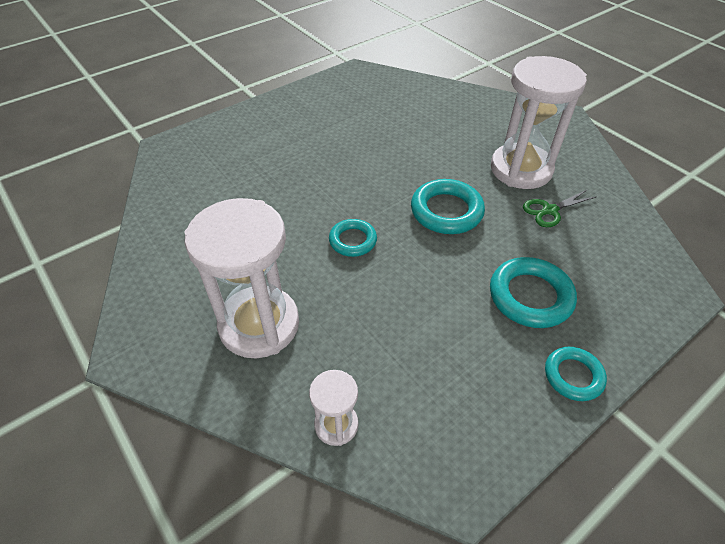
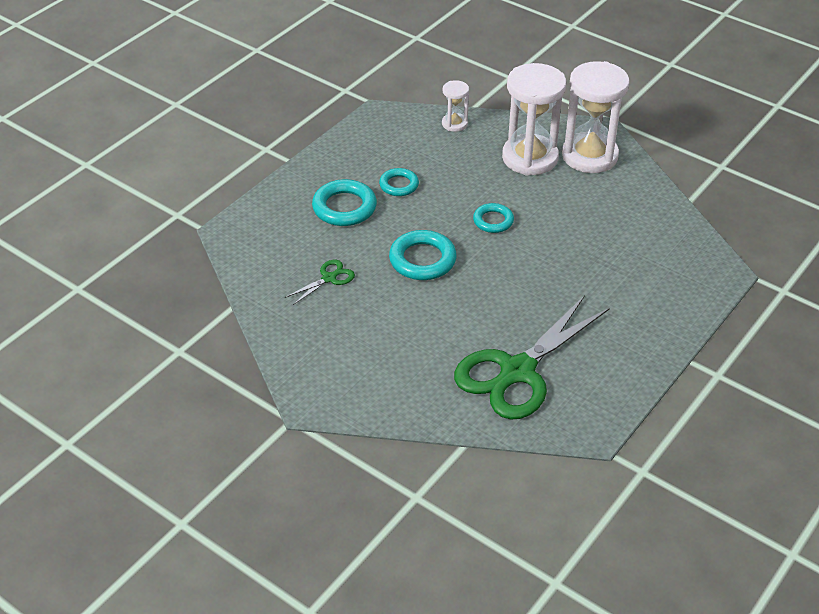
camera: 165 degrees right, 5 degrees down
(393, 108) = (517, 372): none -> green scissors
(521, 169) = (358, 317): white hourglass -> white hourglass (589, 156)
(573, 376) = (315, 168): turquoise ring -> turquoise ring (399, 185)

